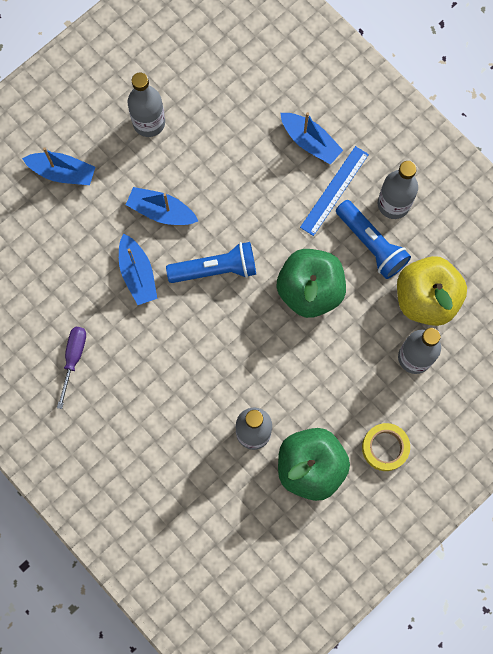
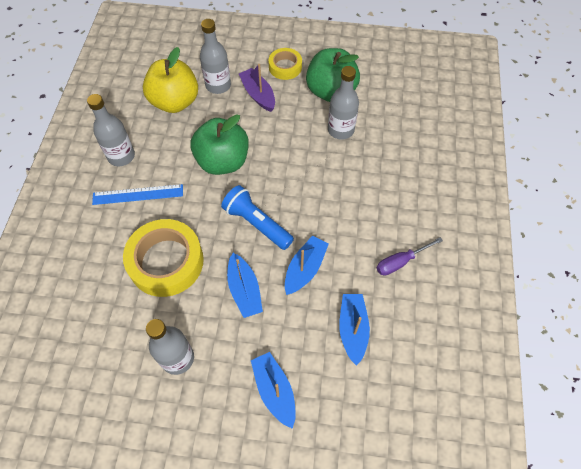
camera: 130 degrees left, 15 degrees down
(242, 169) = (166, 262): none -> yellow tape
(310, 142) = (109, 234): blue boat -> blue boat (352, 329)
(368, 388) = (258, 95): none -> purple boat
(371, 244) = (161, 150): blue flashlight -> none

